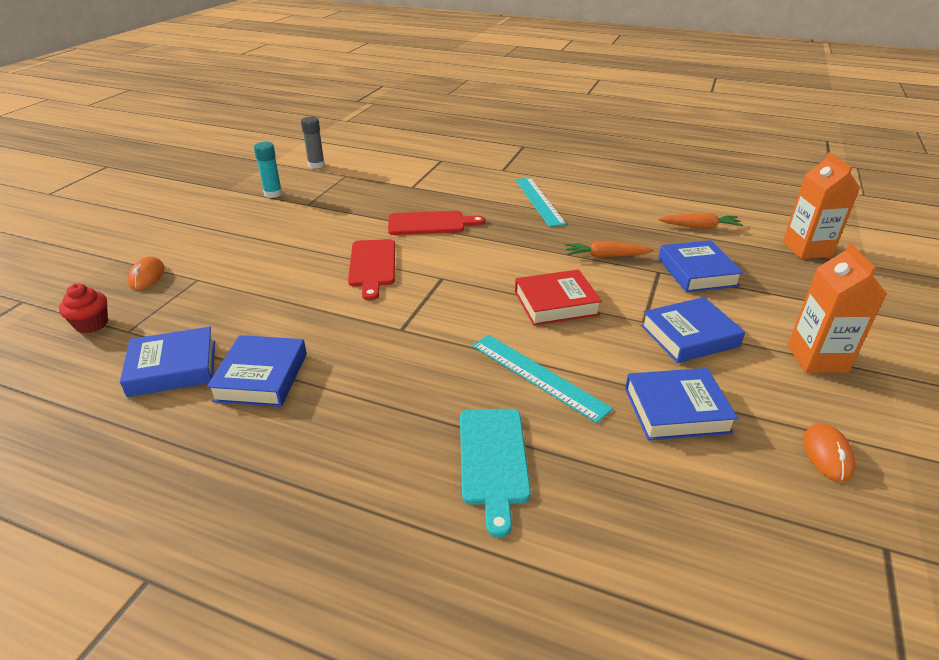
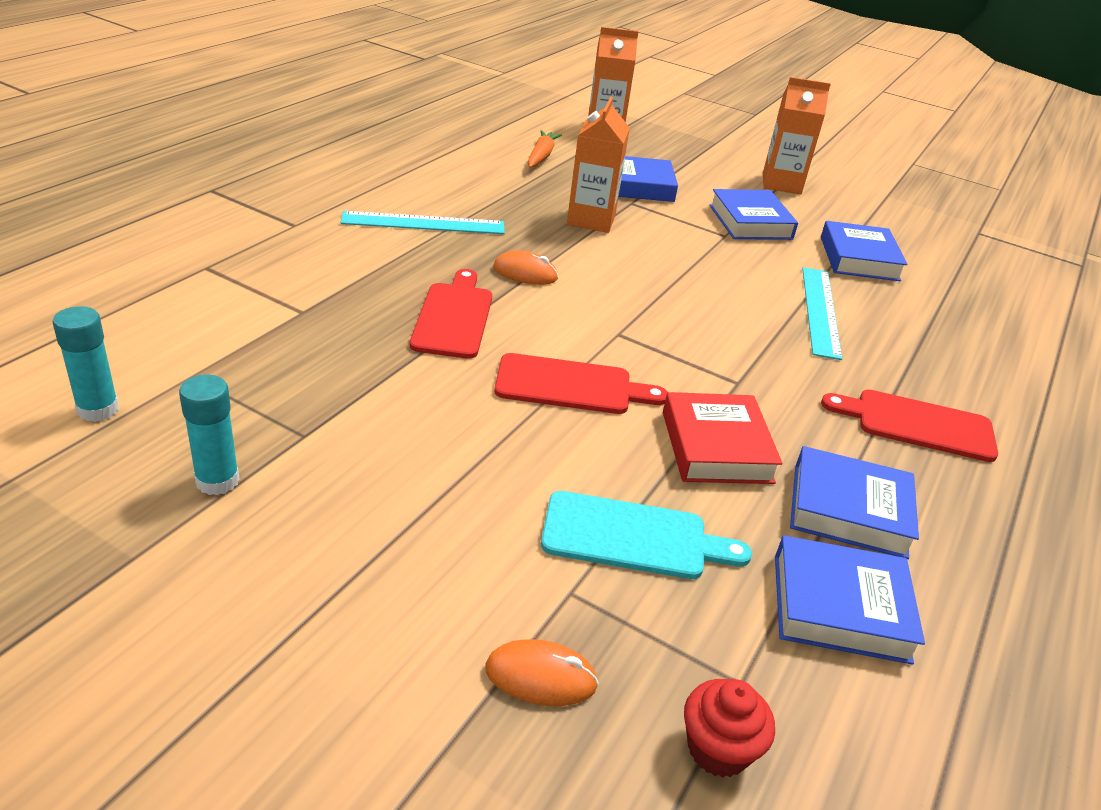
camera: 85 degrees left, 0 degrees up
(173, 368) = (840, 607): blue book -> blue book turned 75 degrees counterclockwise
(316, 165) = (98, 409): grey glue stick -> turquoise glue stick
(374, 424) = (917, 424): none -> red cutting board
(493, 460) = (947, 360): turquoise cutting board -> turquoise cutting board (633, 537)
(538, 376) = (820, 311): turquoise ruler -> turquoise ruler turned 45 degrees counterclockwise
(556, 303) = (688, 271): red book -> red book (716, 447)
(606, 256) = (591, 220): orange carrot -> orange carton
(827, 454) = (897, 219): orange mouse -> orange mouse (525, 273)

